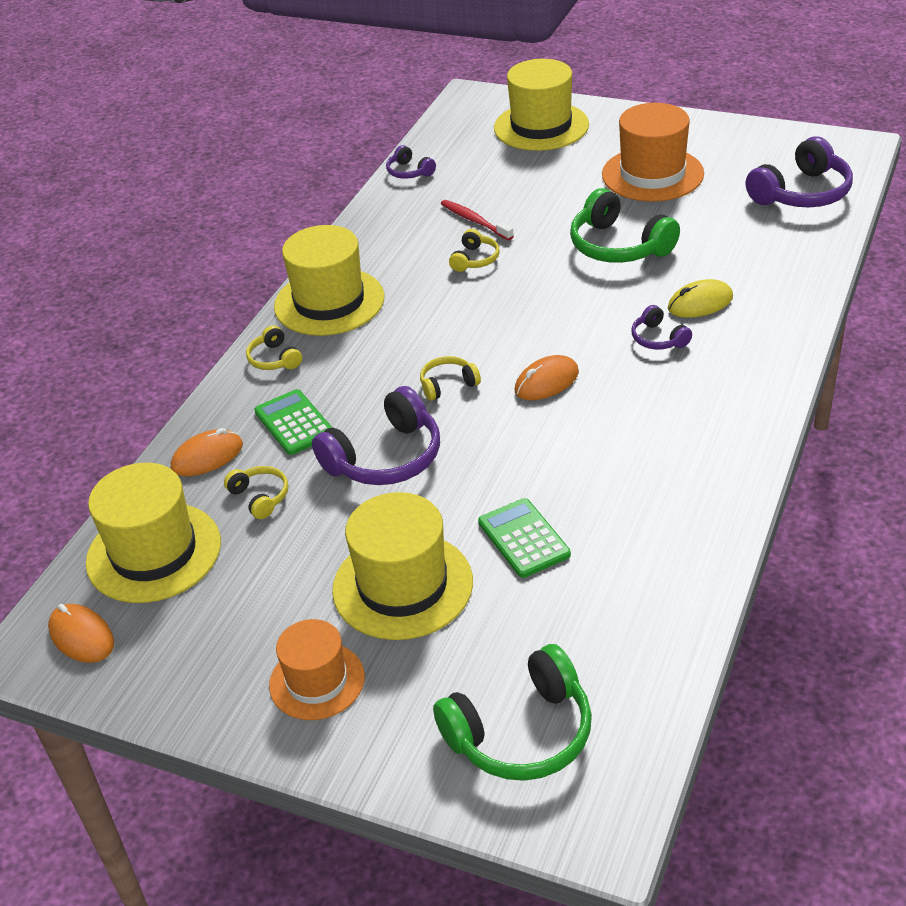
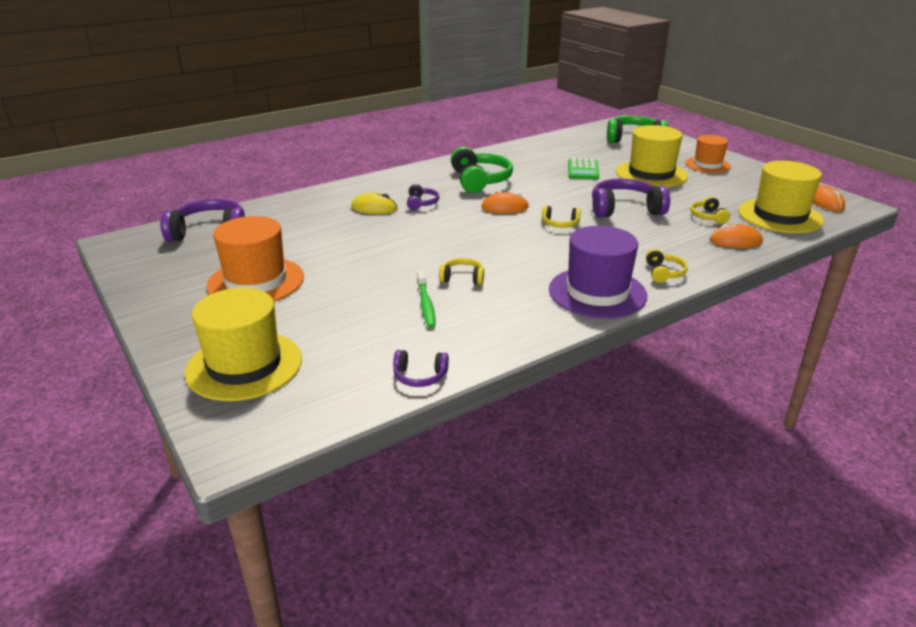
camera: 150 degrees left, 10 degrees down
(294, 423) = (669, 238): green calculator -> none
(329, 302) = (597, 292): yellow hat -> purple hat
(409, 172) = (420, 376): purple headphones -> purple headphones turned 105 degrees clockwise
(475, 221) = (426, 304): red toothbrush -> green toothbrush
(475, 259) = (462, 278): yellow headphones -> yellow headphones turned 45 degrees clockwise
(619, 246) = (362, 248): green headphones -> green headphones (479, 180)

